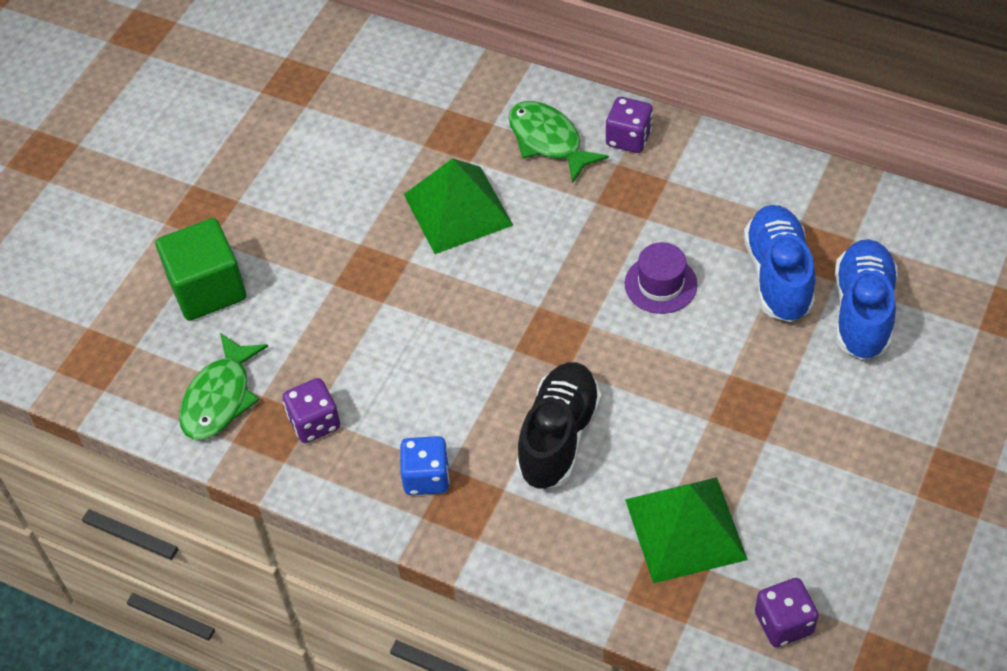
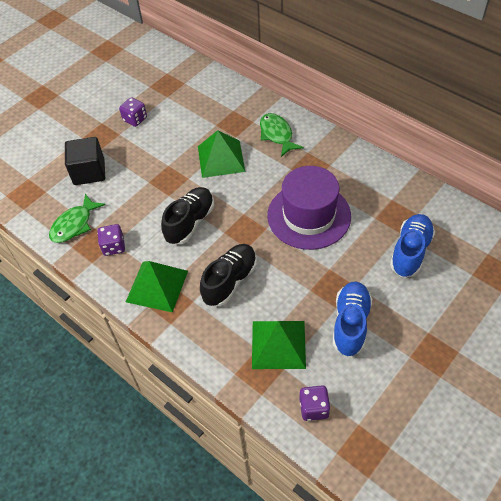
camera: 15 degrees right, 0 degrees up
(207, 289) = (89, 172): green cube -> black cube
(426, 477) = (157, 286): blue dice -> green pyramid
(444, 345) = (190, 222): none -> black shoe
(628, 138) = (317, 141): purple dice -> purple dice (135, 119)
(660, 284) = (309, 215): purple hat -> purple hat, size x2.18
(778, 276) = (371, 224): blue shoe -> blue shoe (350, 324)

